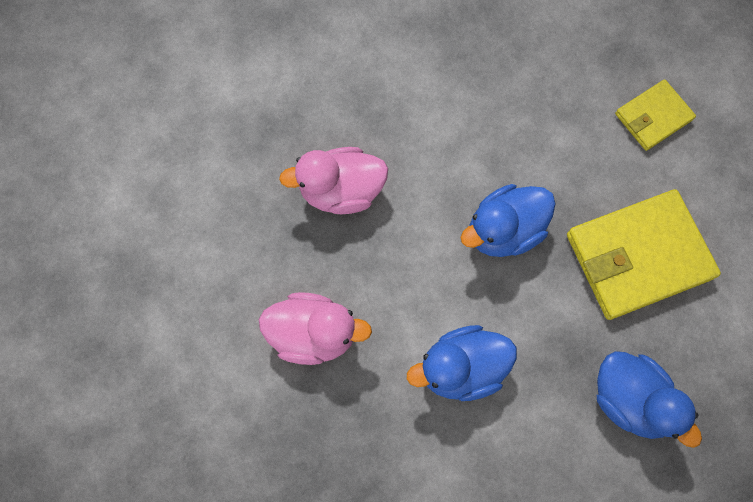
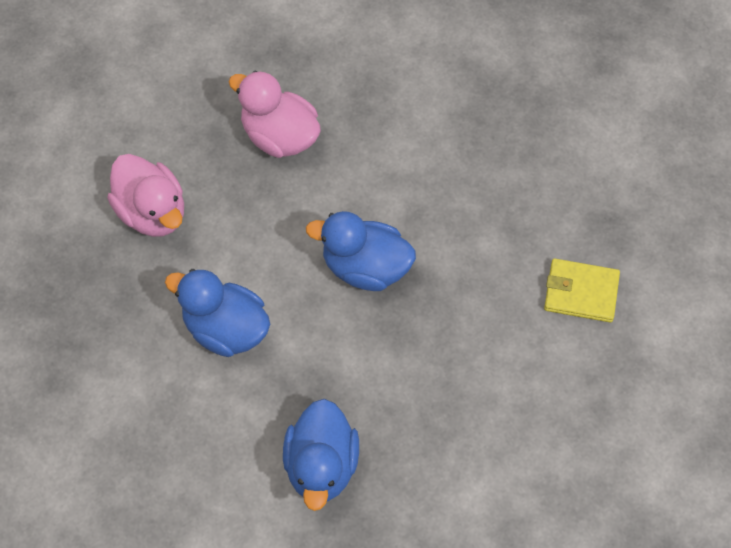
camera: 45 degrees right, 10 degrees down
(638, 256) = (447, 377): yellow wallet -> none

